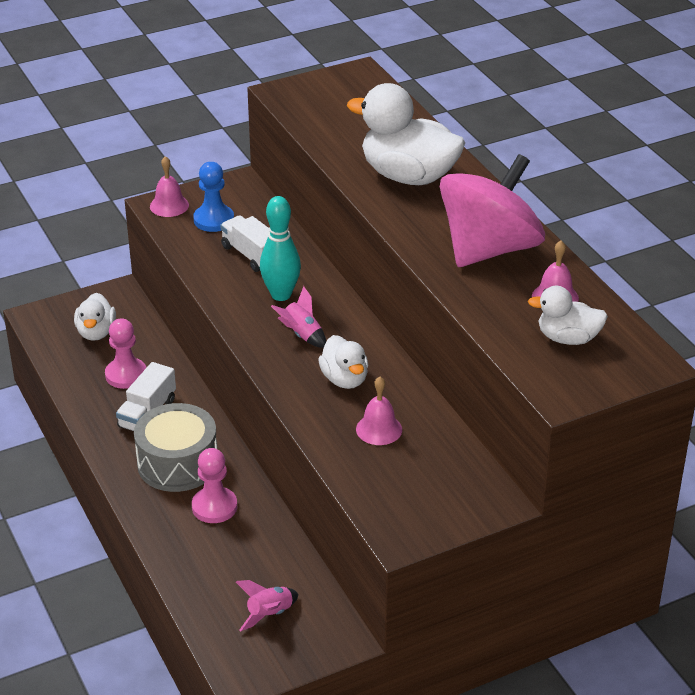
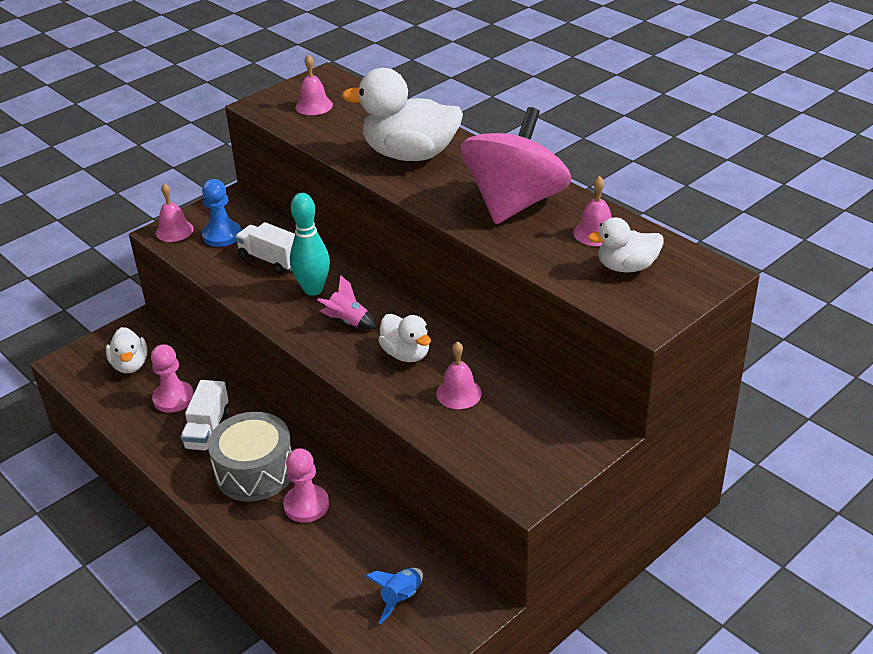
camera: 15 degrees left, 0 degrees up
(269, 614) = (401, 599): pink rocket -> blue rocket
(335, 103) = (314, 106): none -> pink bell

